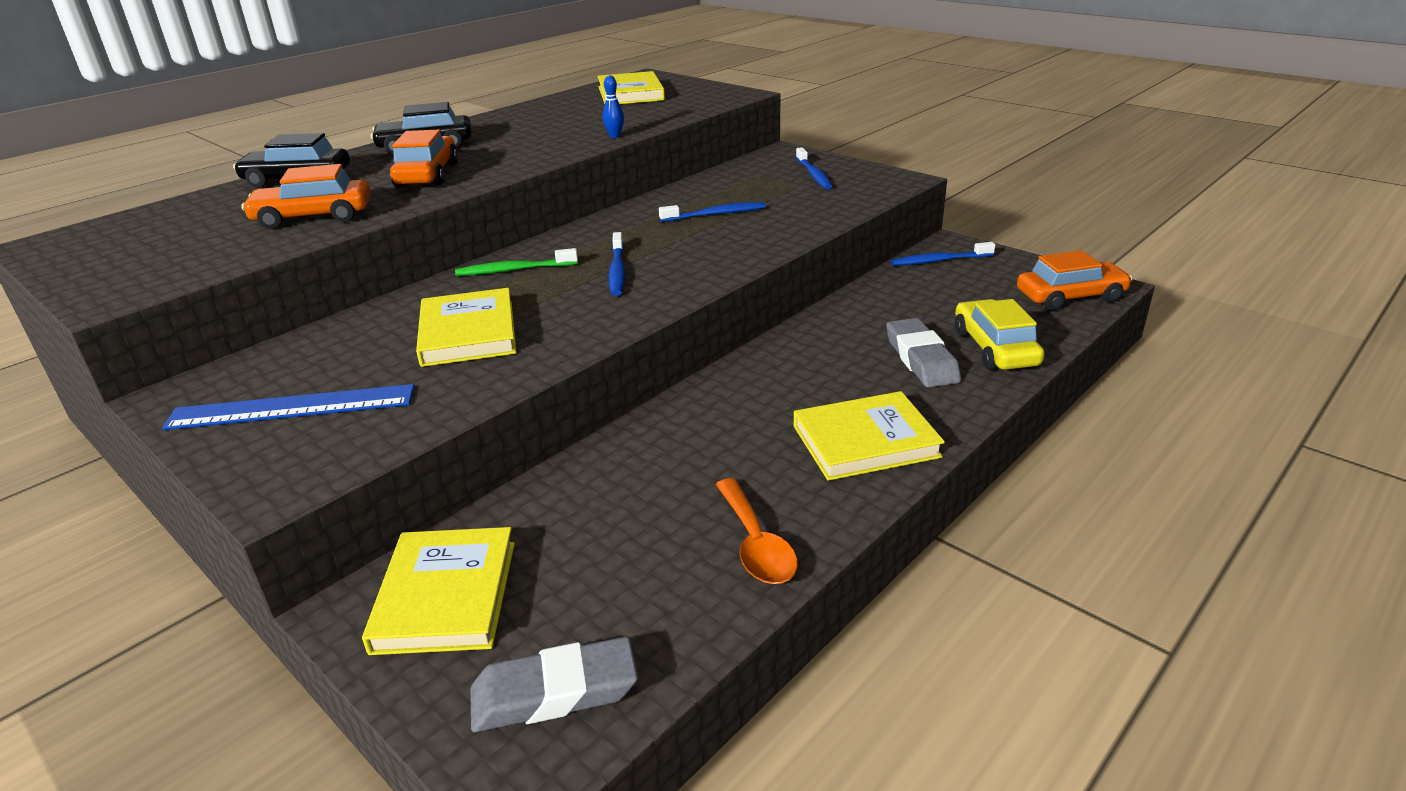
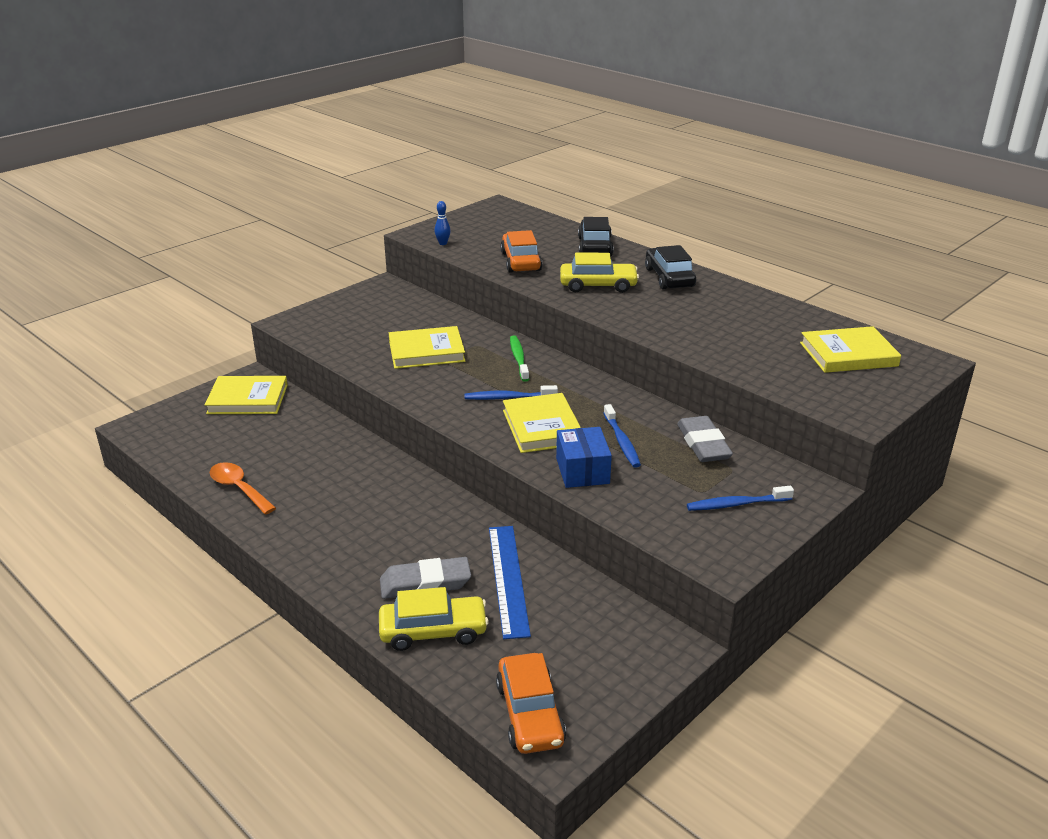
camera: 90 degrees right, 0 degrees up
(292, 407) = (360, 314): blue ruler -> blue ruler (508, 579)
(427, 174) = (598, 285): orange car -> yellow car
(555, 693) = (171, 431): grey eraser -> grey eraser (703, 444)
(615, 136) = (694, 350): blue bowling pin -> blue bowling pin (443, 243)
(755, 544) = (239, 488): orange spoon -> orange spoon turned 60 degrees clockwise
(774, 229) = (582, 471): none -> blue box
(865, 441) = (320, 539): yellow book -> yellow book (542, 427)
(939, 260) = (629, 629): blue toothbrush -> none

